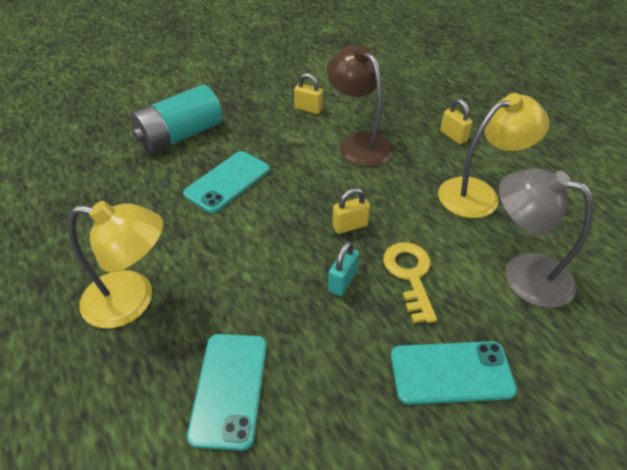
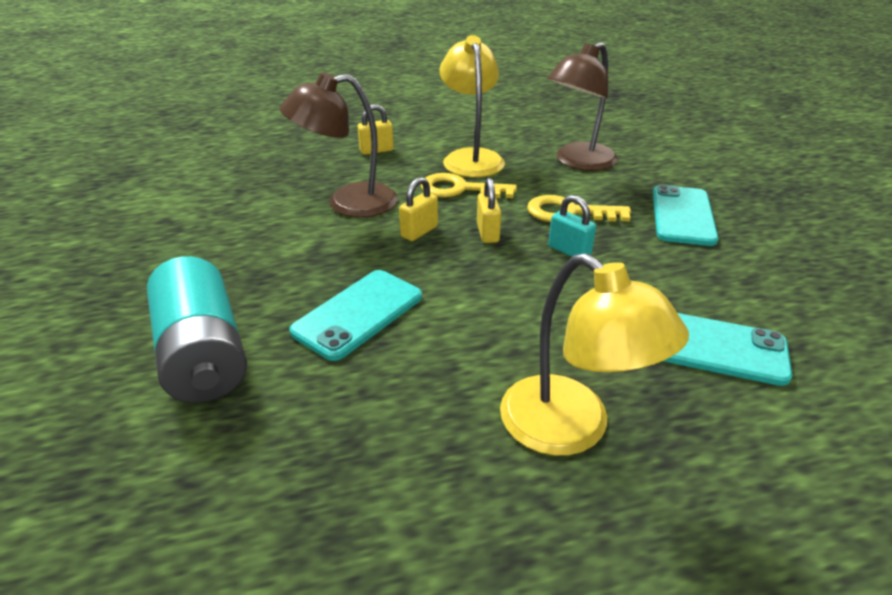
camera: 75 degrees left, 10 degrees down
(132, 300) = (571, 429): yellow lamp -> yellow lamp turned 120 degrees clockwise
(227, 182) = (358, 314): turquoise phone -> turquoise phone turned 75 degrees clockwise
(308, 109) = (245, 226): yellow padlock -> yellow padlock (419, 232)
(414, 197) = (459, 189): none -> yellow key
(523, 274) = (578, 162): grey lamp -> brown lamp

